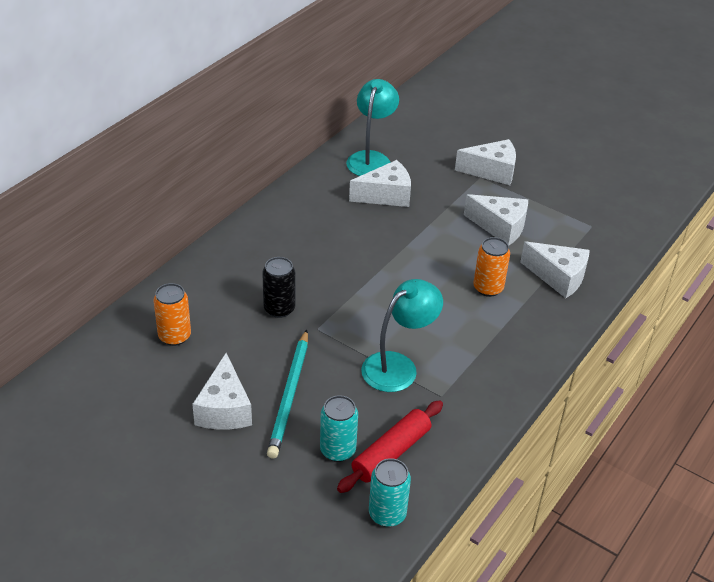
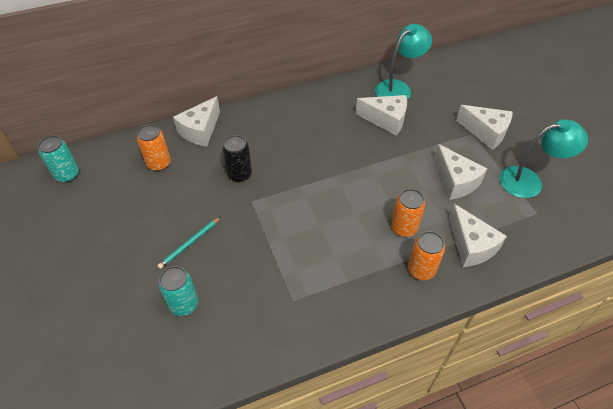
camera: 35 degrees right, 10 degrees up
(224, 409) = (142, 231): white cheese -> white cheese (200, 130)
(289, 396) = (189, 243): turquoise pencil -> turquoise pencil, size x0.59
(387, 514) = (172, 377): turquoise can -> turquoise can (67, 175)
(391, 453) = (217, 328): red rolling pin -> none
(398, 366) = (282, 259): turquoise lamp -> turquoise lamp (529, 181)
(533, 317) = (421, 270): none -> orange can

